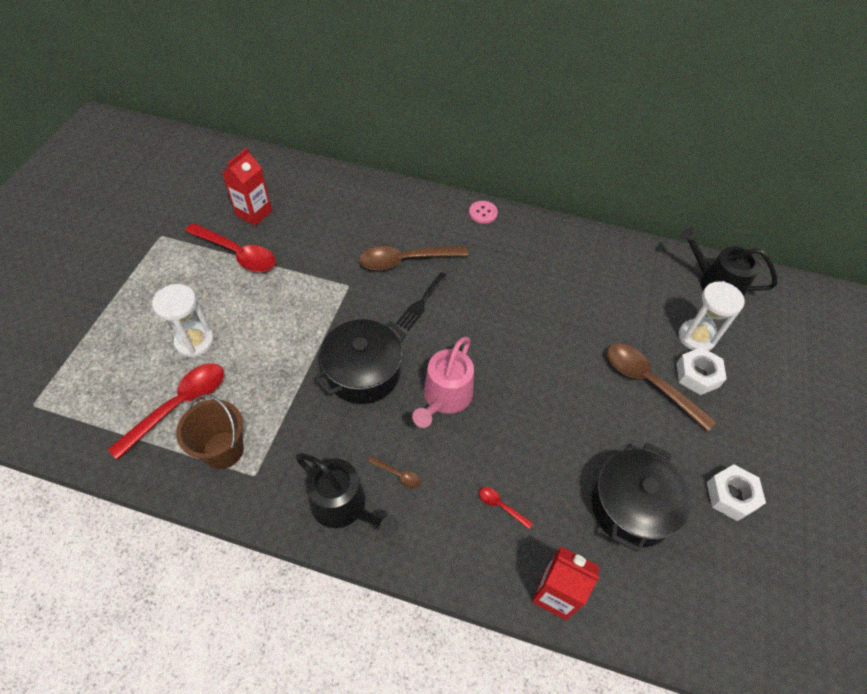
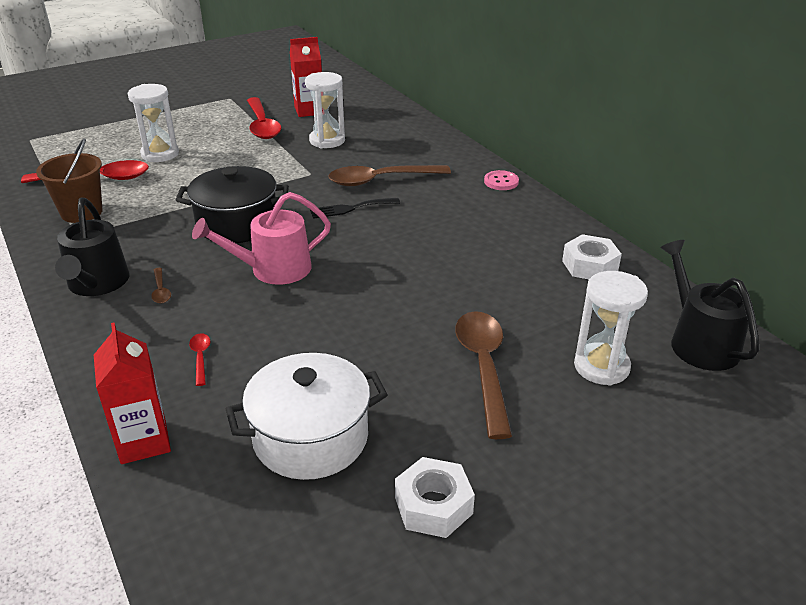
camera: 45 degrees right, 20 degrees down
(314, 241) = (327, 140): none -> white hourglass
(406, 260) = (381, 180): brown spoon -> brown spoon turned 45 degrees counterclockwise
(631, 507) = (310, 437): black pot -> white pot
(697, 375) = (553, 394): white nut -> white nut (589, 266)

